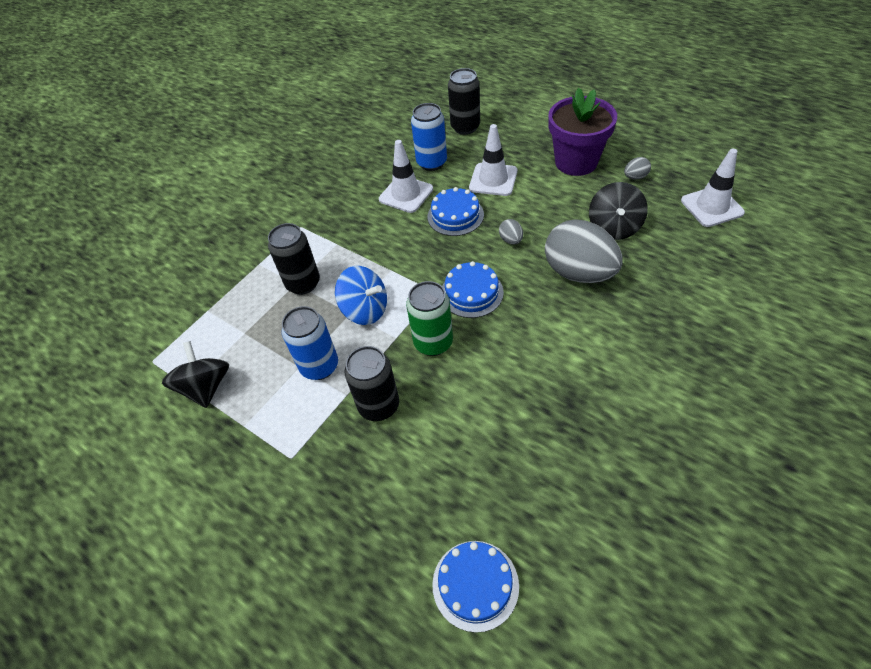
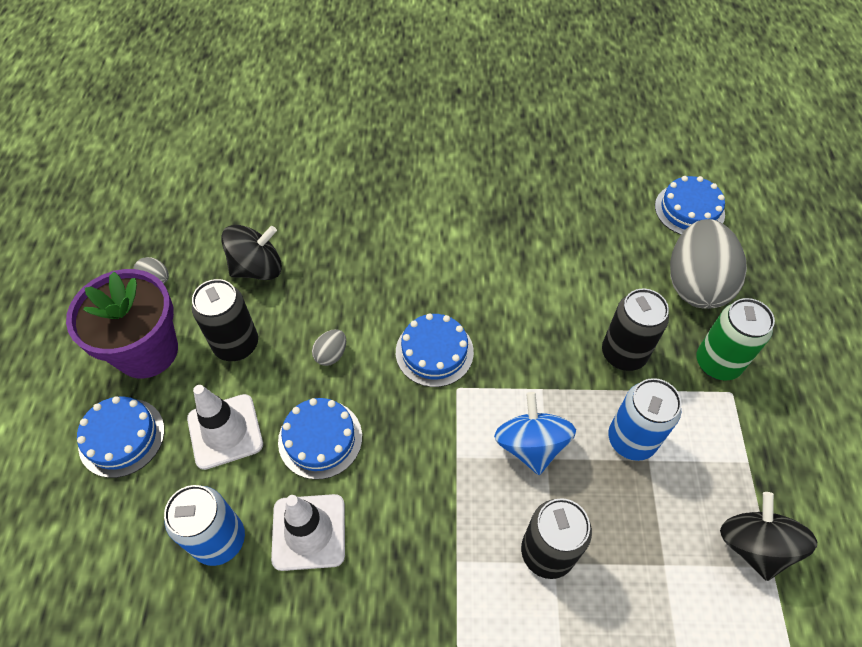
camera: 130 degrees left, 5 degrees up
(206, 387) = (754, 545): black spinning top -> black spinning top turned 135 degrees clockwise
(433, 343) = (522, 350): green can -> green can (717, 363)
(465, 127) = (106, 542): black can -> black can (236, 345)
(522, 142) = (121, 437): none -> blue cake
(579, 273) = (345, 271): grey egg -> grey egg (695, 284)
(711, 207) = (183, 201): white traffic cone -> none

